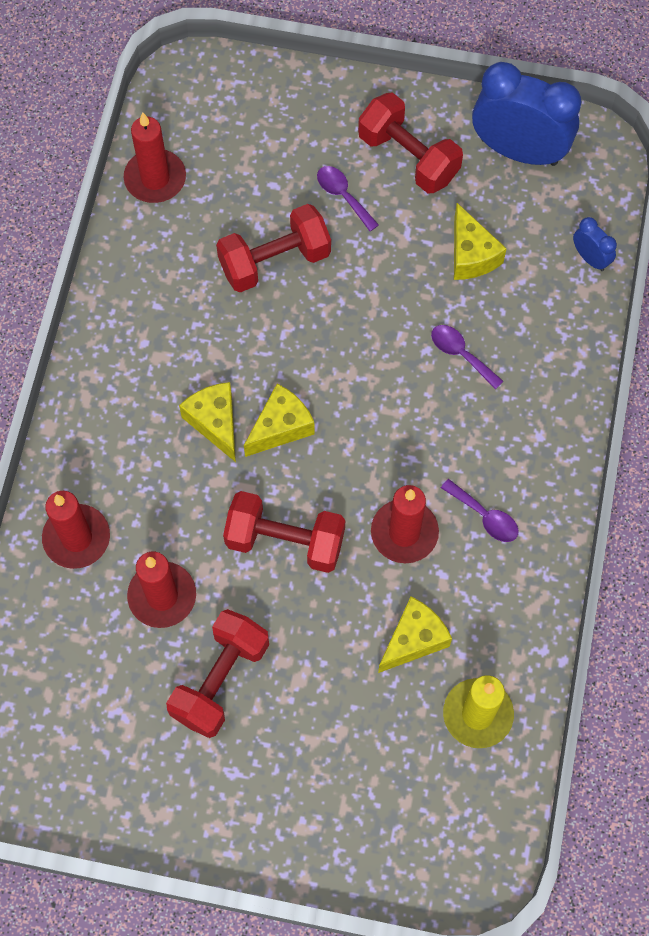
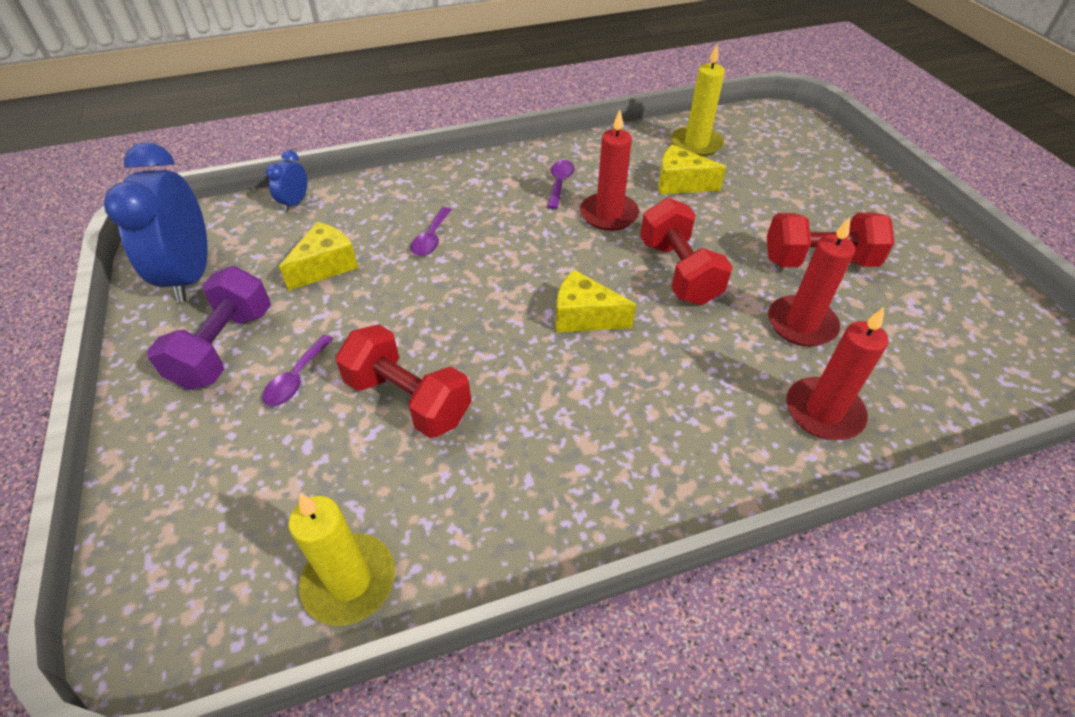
camera: 120 degrees left, 20 degrees down
(155, 179) = (349, 581): red candle -> yellow candle
(215, 422) = (618, 364): yellow cheese -> none
(408, 157) = (224, 347): red dumbbell -> purple dumbbell

